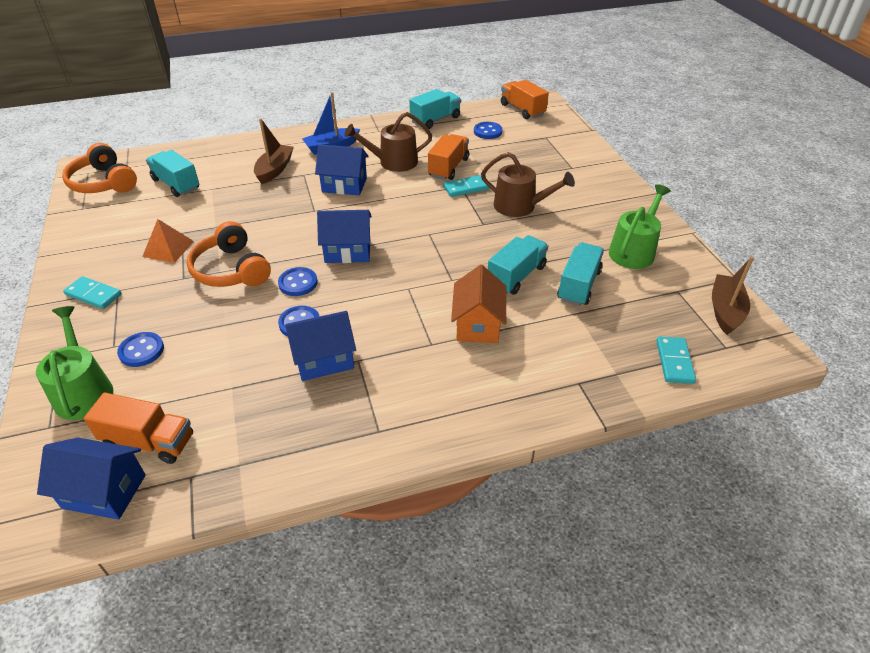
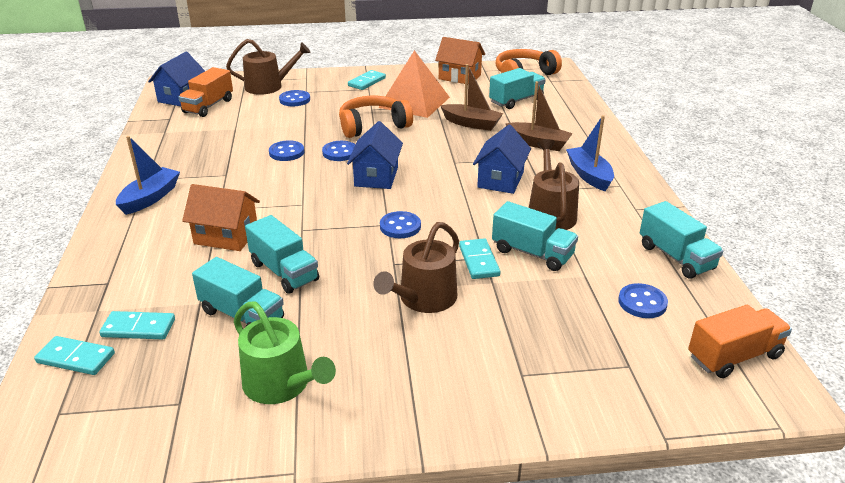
camera: 100 degrees right, 10 degrees down
(83, 391) = (268, 86): green watering can -> brown watering can
(98, 224) = (459, 77): none -> orange house
(168, 248) = (414, 102): orange pyramid -> orange pyramid, size x1.74
(324, 360) = (237, 161): blue house -> none
(422, 409) = (150, 198): none -> blue boat
(431, 227) = (400, 226): none -> blue button
(448, 168) = (532, 253): orange truck -> turquoise truck
(623, 338) = (138, 328): none -> turquoise domino
(725, 311) = (112, 440): brown boat -> brown boat (471, 124)

